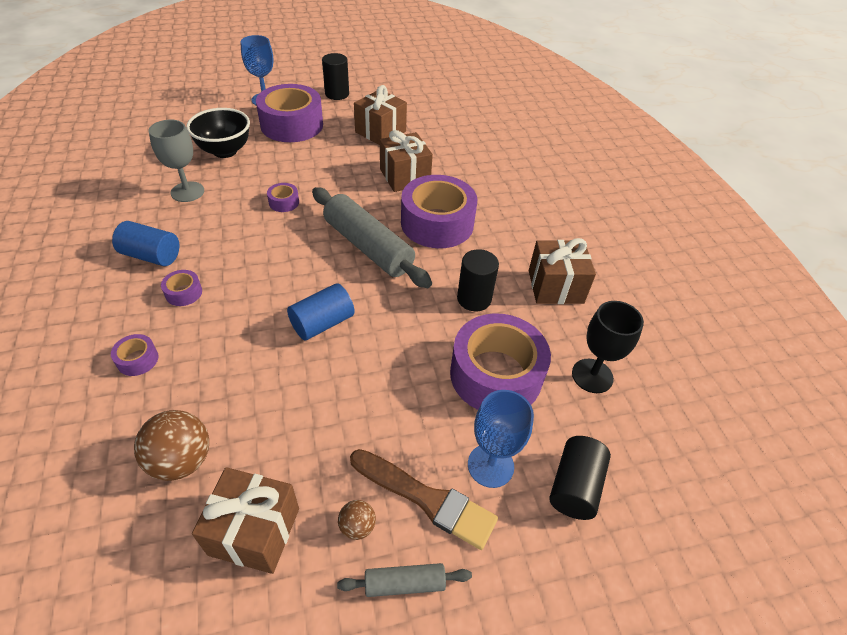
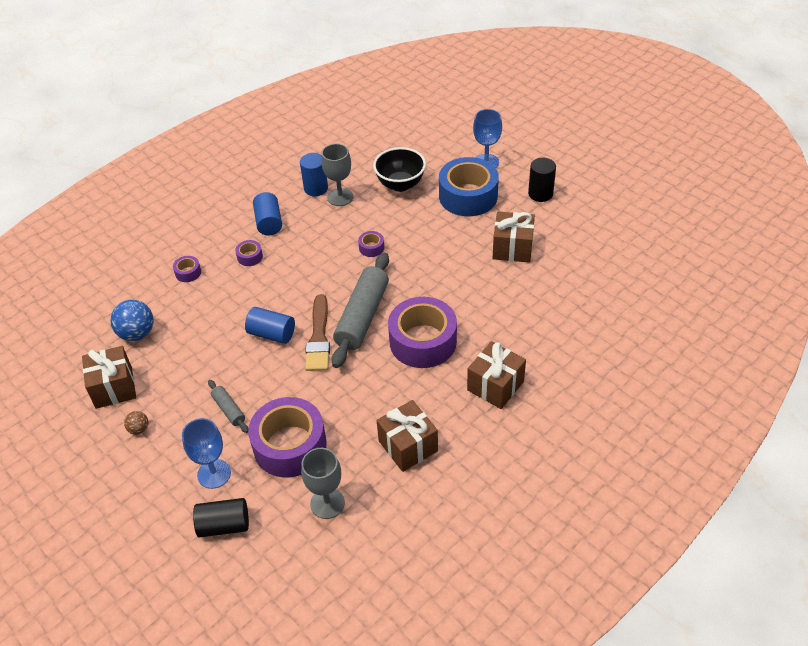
camera: 65 degrees right, 0 degrees up
(151, 202) = (316, 188): none -> blue cylinder
(182, 460) = (137, 333): brown ball -> blue ball
(292, 125) = (468, 196): purple tape -> blue tape
(404, 583) = (117, 467): grey rolling pin -> grey rolling pin (229, 410)
(405, 176) = (465, 294): brown gift -> brown gift (495, 386)
(426, 499) = (173, 452): brown brush -> brown brush (319, 337)
(474, 299) = (355, 401): black cylinder -> none
(592, 376) = (327, 503): black goblet -> grey goblet

